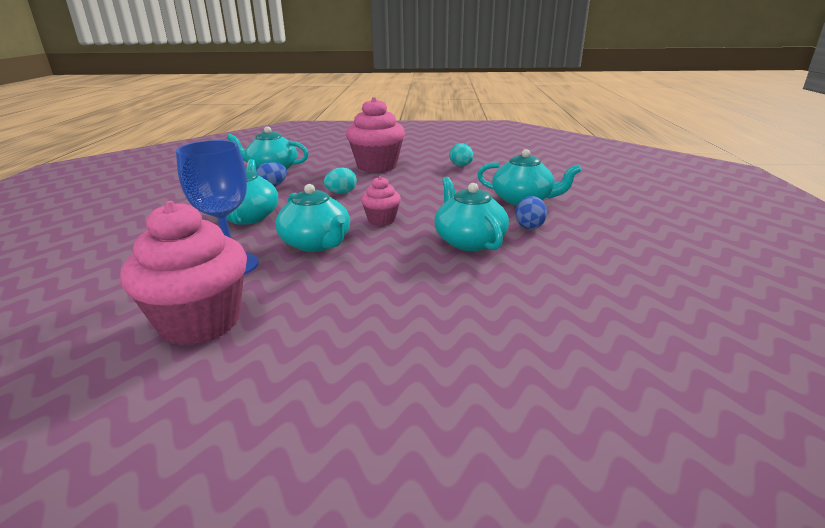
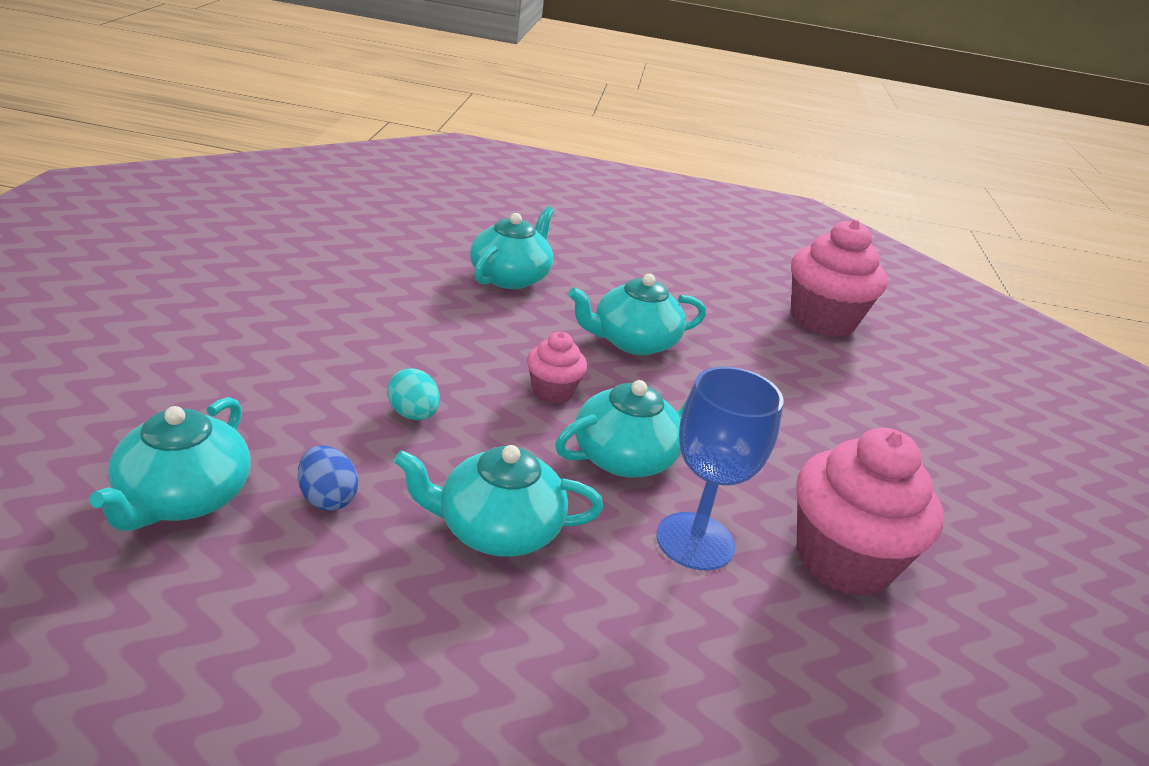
camera: 90 degrees left, 5 degrees up
(377, 166) = (271, 357): pink cupcake -> pink cupcake (822, 320)
(461, 166) = (331, 281): turquoise egg -> none
(529, 226) = (597, 296): blue egg -> none

